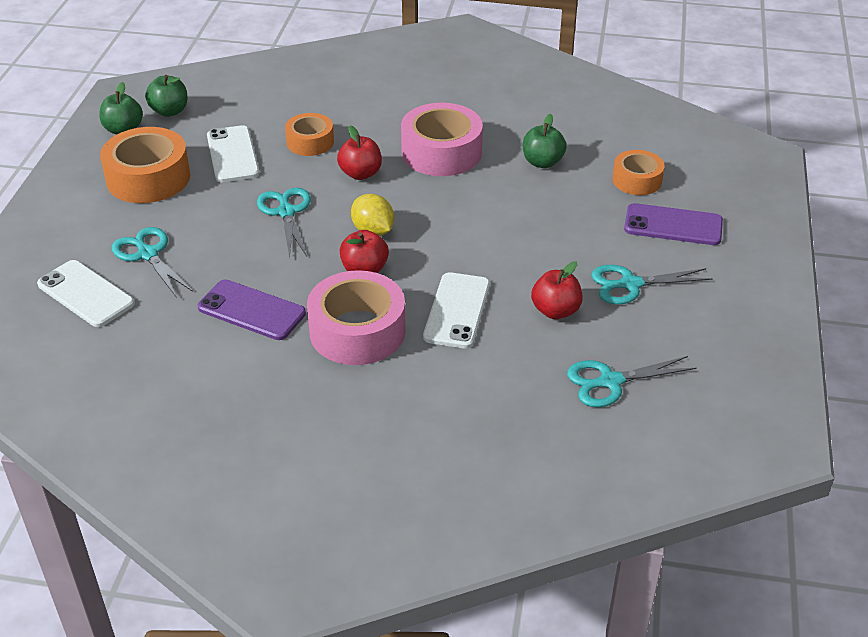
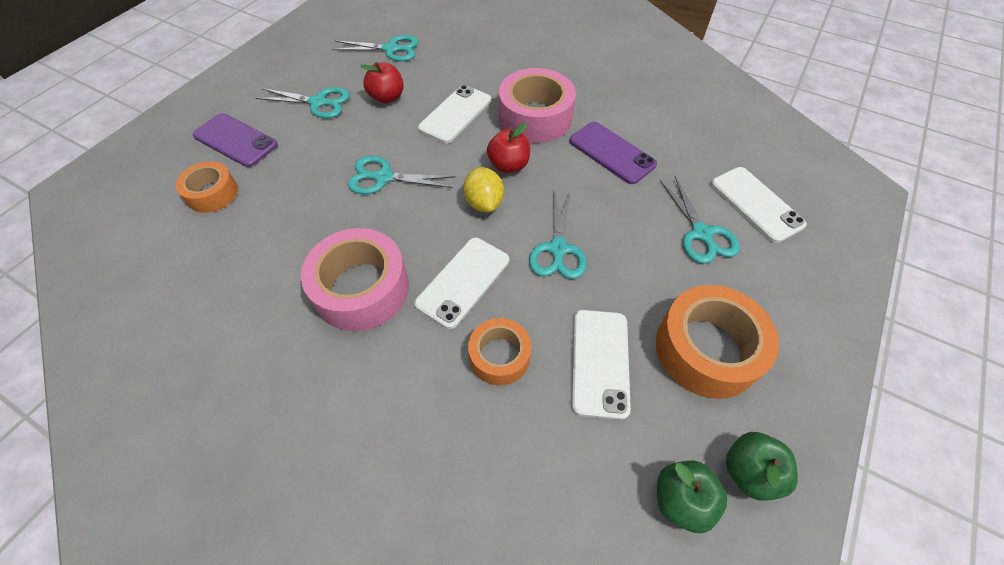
camera: 160 degrees left, 15 degrees up
(360, 174) = (463, 282): red apple -> white phone
(488, 229) = (384, 177): none -> turquoise scissors
(542, 162) = (273, 242): green apple -> none

